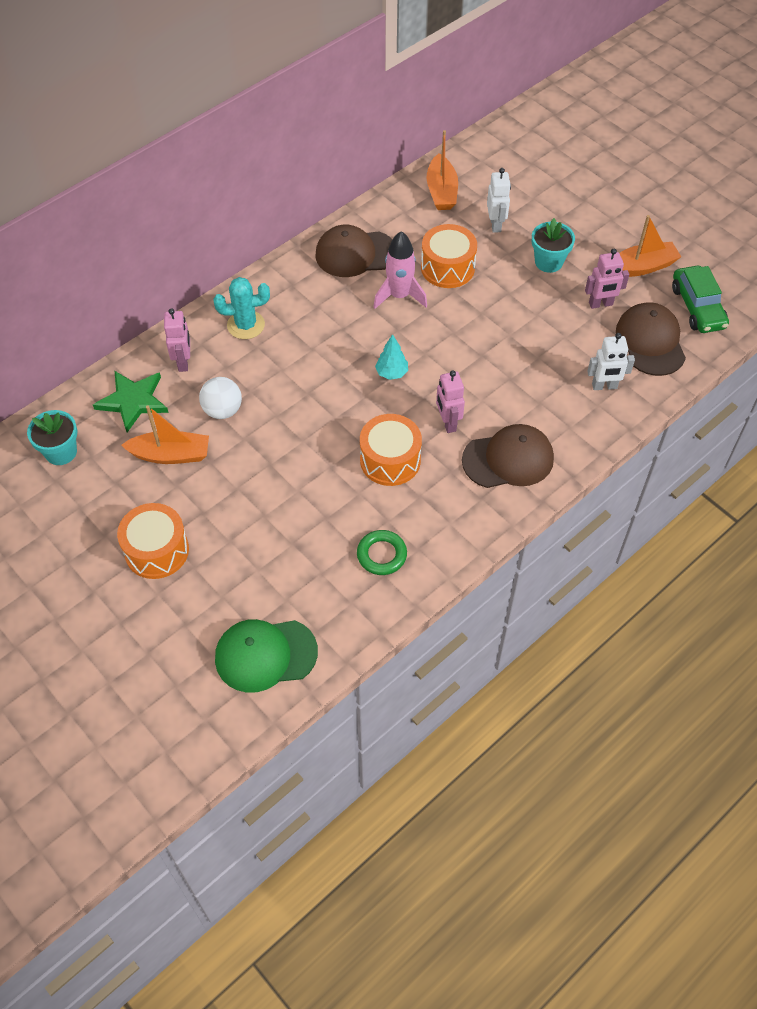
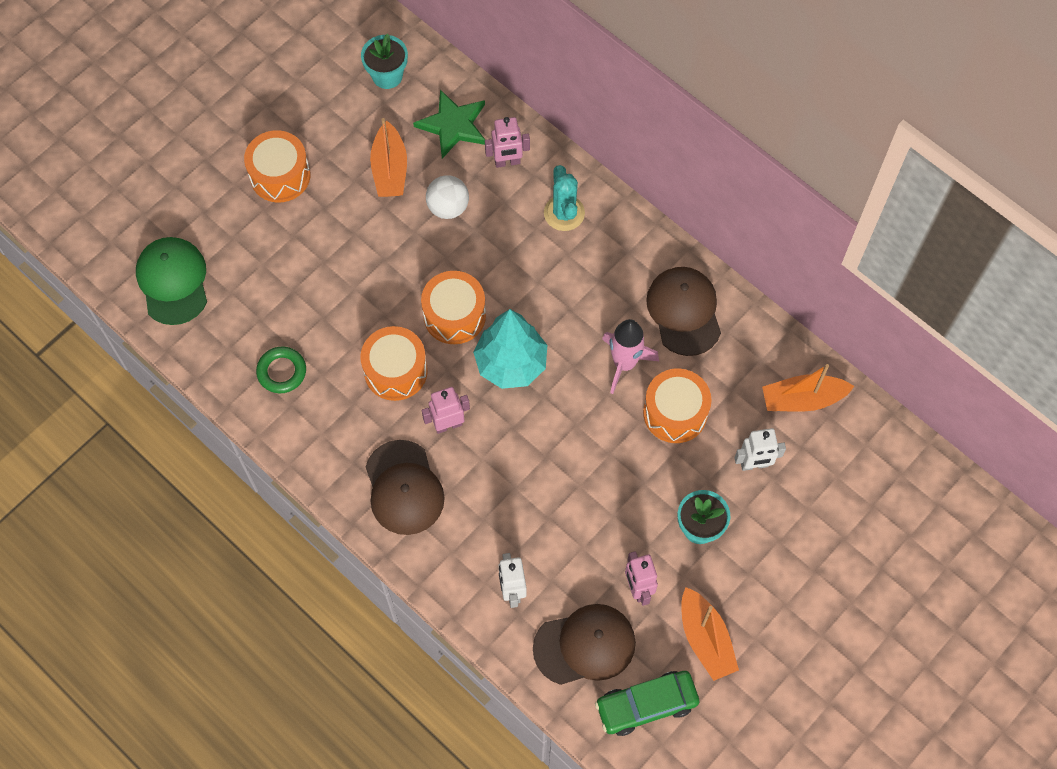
camera: 85 degrees right, 10 degrees up
(338, 412) = (454, 315): none -> orange drum
(391, 373) = (511, 364): turquoise tree -> turquoise tree, size x2.02

